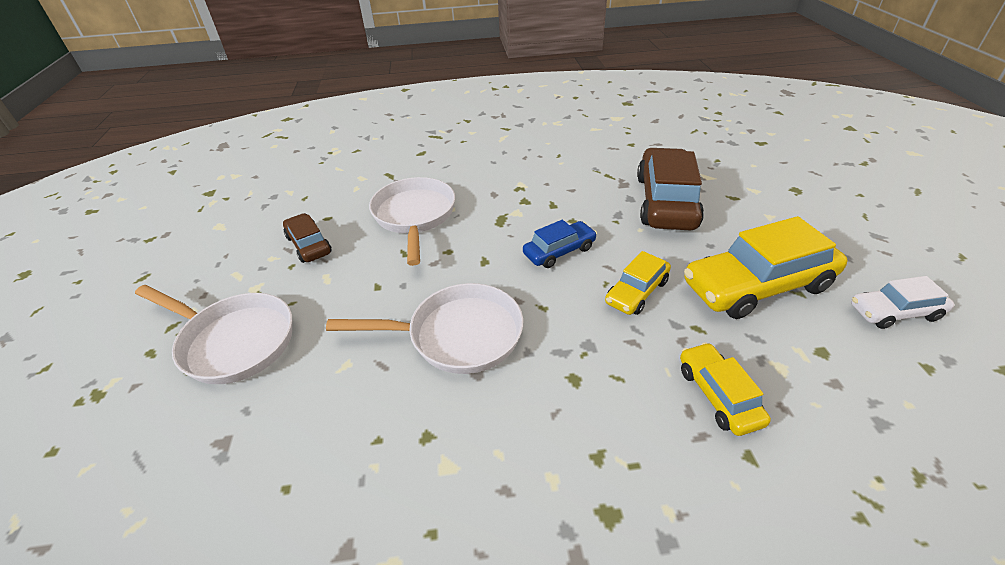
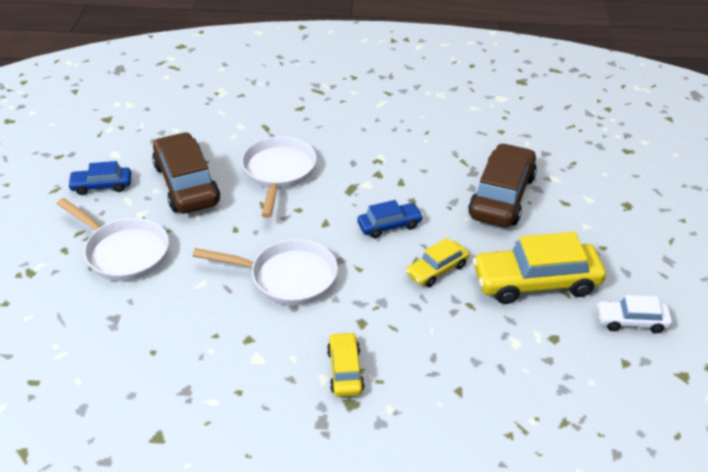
camera: 10 degrees right, 0 degrees up
(203, 263) = (101, 186): none -> blue car
(309, 245) = (187, 184): brown car -> brown car, size x1.85
(718, 395) = (459, 351): yellow car -> yellow car (345, 370)

